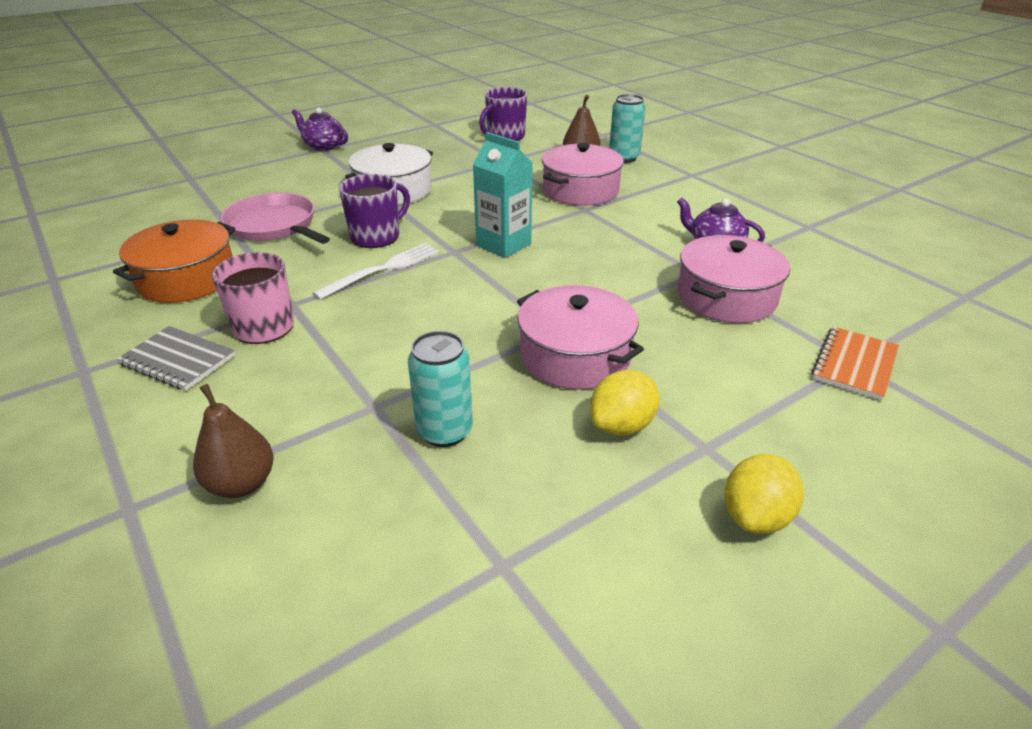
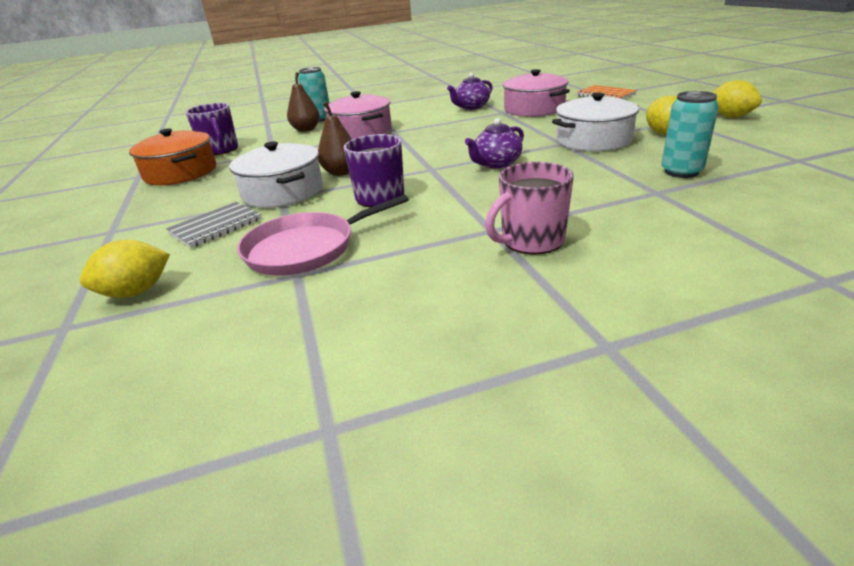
camera: 70 degrees left, 5 degrees down
(178, 360) = (588, 281): grey notebook -> grey notebook (216, 227)
(187, 279) = (404, 295): orange pot -> orange pot (181, 173)
(226, 185) = (136, 292): none -> yellow lemon
(242, 484) = (768, 234): brown pear -> brown pear (341, 172)
(323, 146) = (102, 231): purple teapot -> purple teapot (496, 164)
(382, 270) = (447, 193): white fork -> none
(503, 244) = (431, 154): turquoise carton -> none
(575, 356) = (593, 140): pink pot -> white pot

